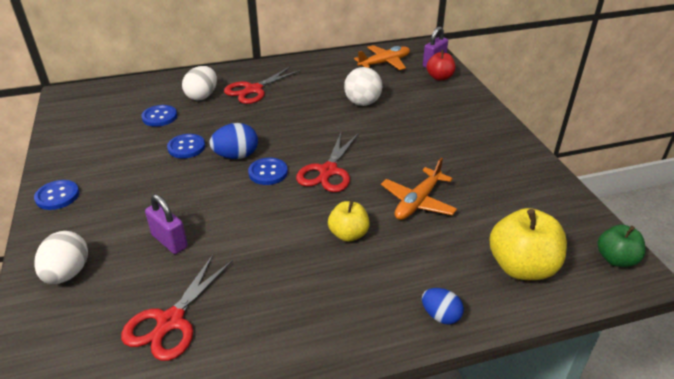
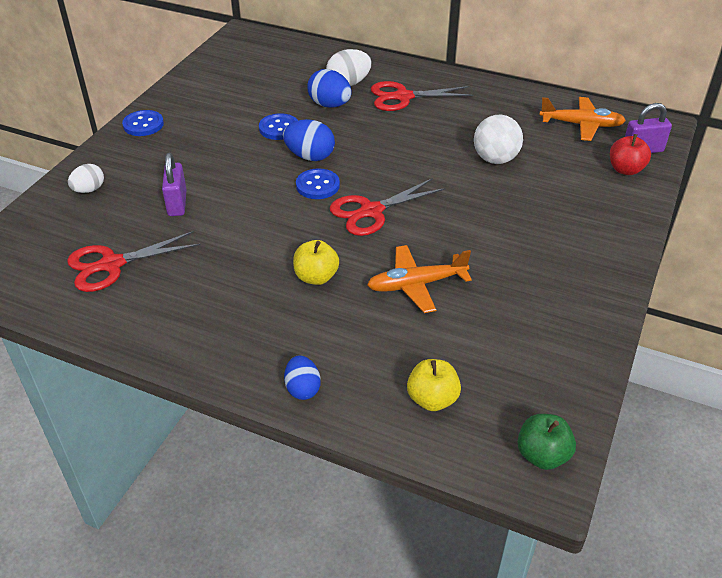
camera: 40 degrees right, 5 degrees up
(68, 273) = (89, 190): white egg -> white egg, size x0.67
(159, 117) = (290, 89): blue button -> none
(206, 115) = (330, 105): none -> blue egg
(521, 267) = (432, 399): yellow apple -> yellow apple, size x0.61

